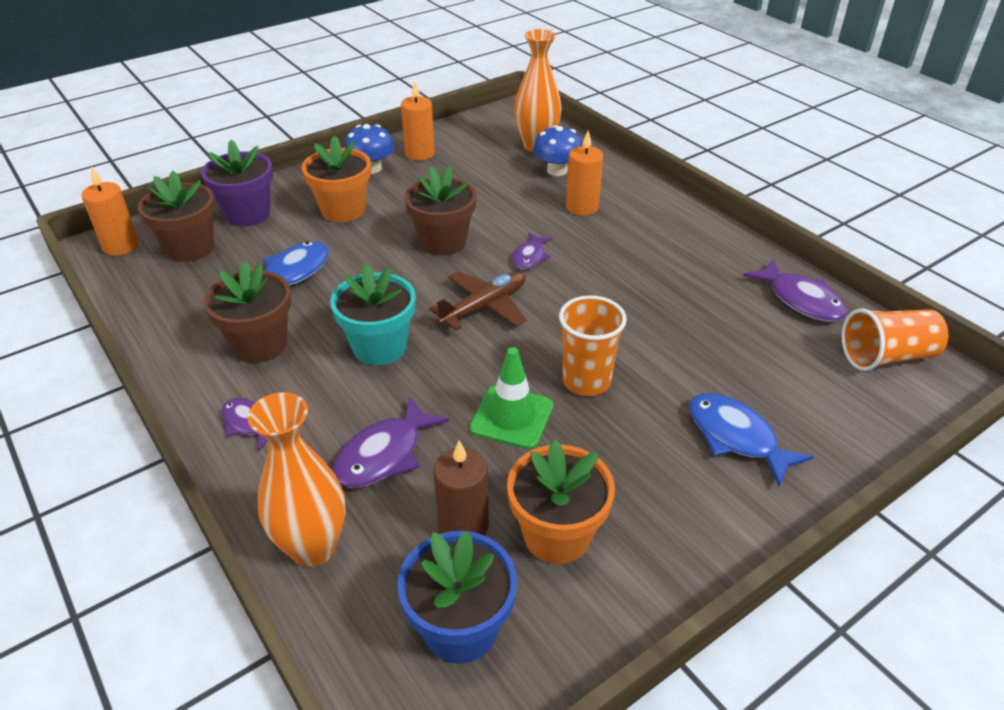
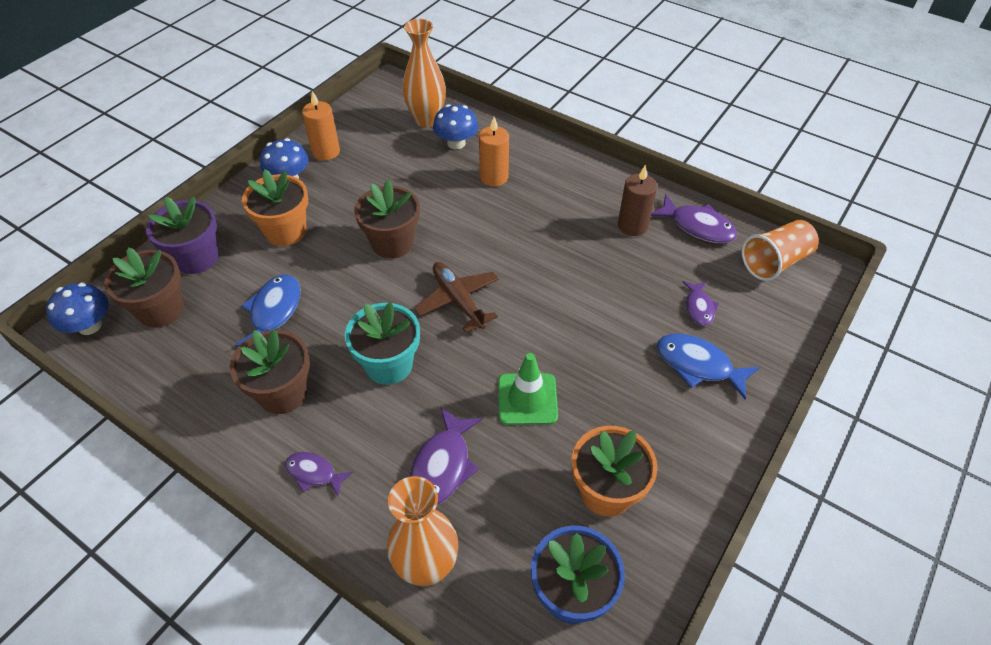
camera: 20 degrees left, 10 degrees up
(121, 246) = (90, 325): orange candle -> blue mushroom
(463, 526) = (534, 508): brown candle -> brown candle (632, 226)
(484, 307) = (458, 300): brown plane -> brown plane turned 60 degrees counterclockwise
(530, 257) = (473, 239): purple fish -> purple fish (699, 307)
(586, 381) = (570, 348): orange cup -> none

